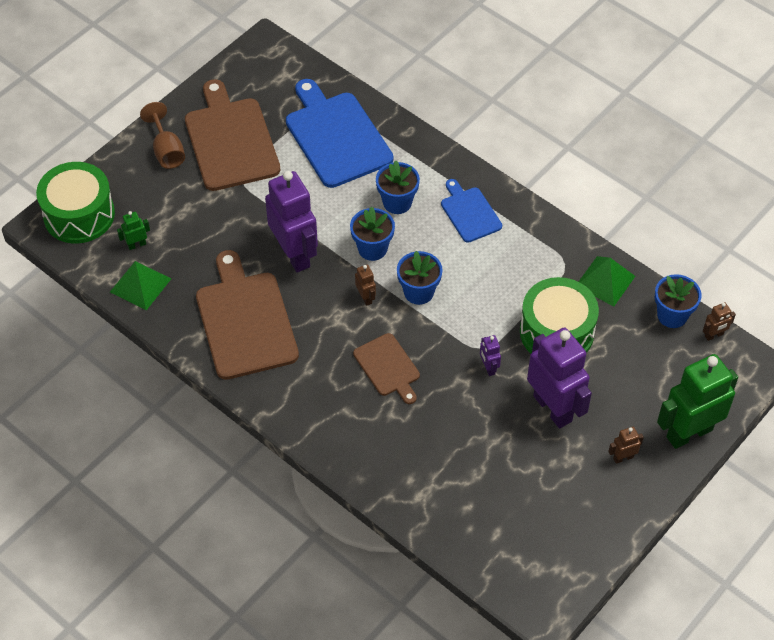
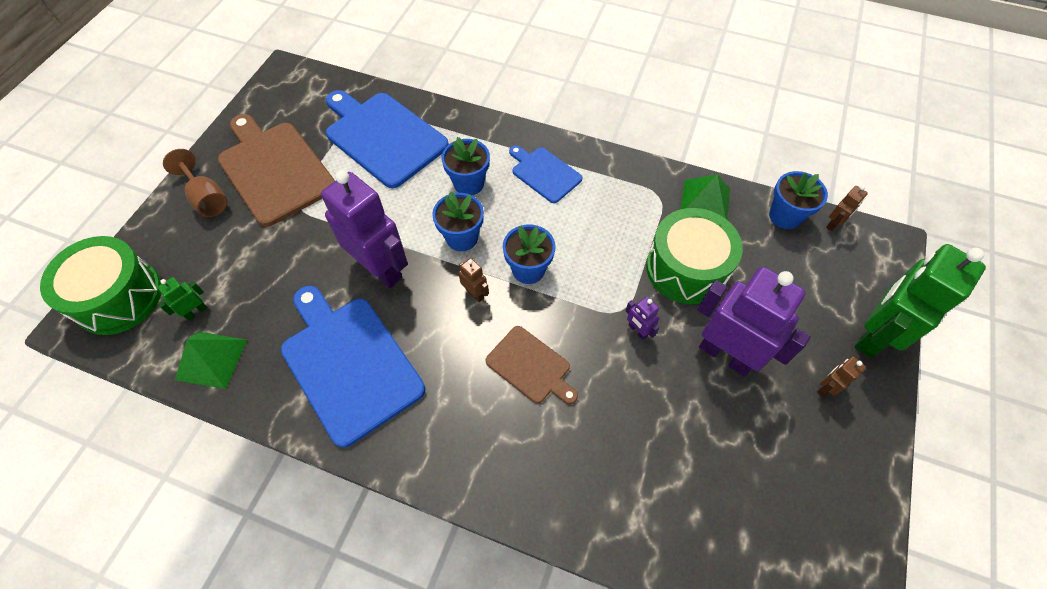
camera: 20 degrees left, 5 degrees up
(245, 321) = (349, 364): brown cutting board -> blue cutting board

